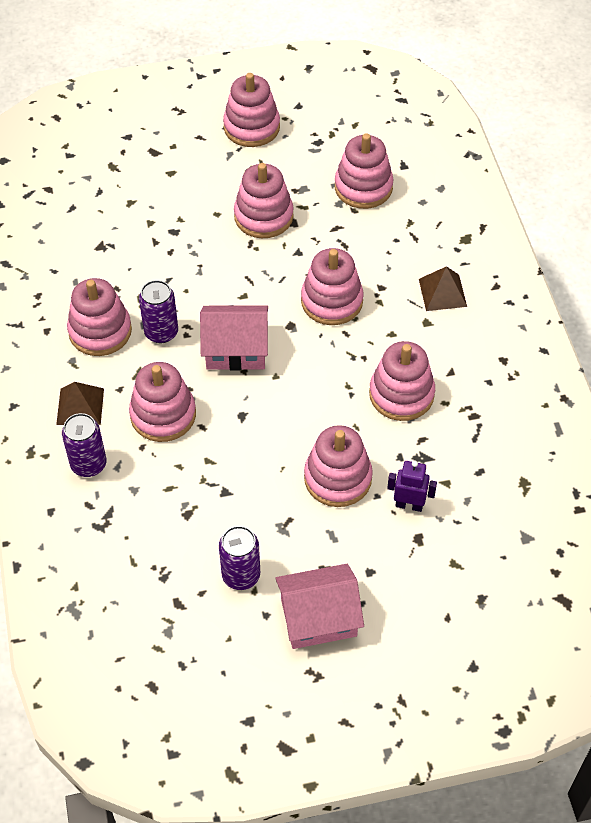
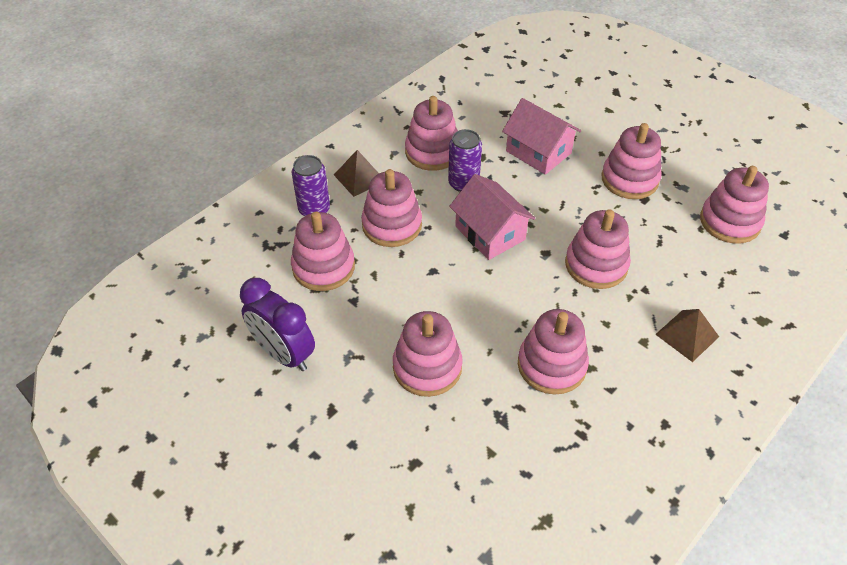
camera: 55 degrees right, 5 degrees down
(241, 575) = (284, 354): purple can -> purple clock
(251, 127) = (703, 127): pink stacking toy -> pink stacking toy (323, 267)
(318, 617) = (280, 431): pink house -> pink house (538, 152)
(409, 505) = (443, 436): purple robot -> none

